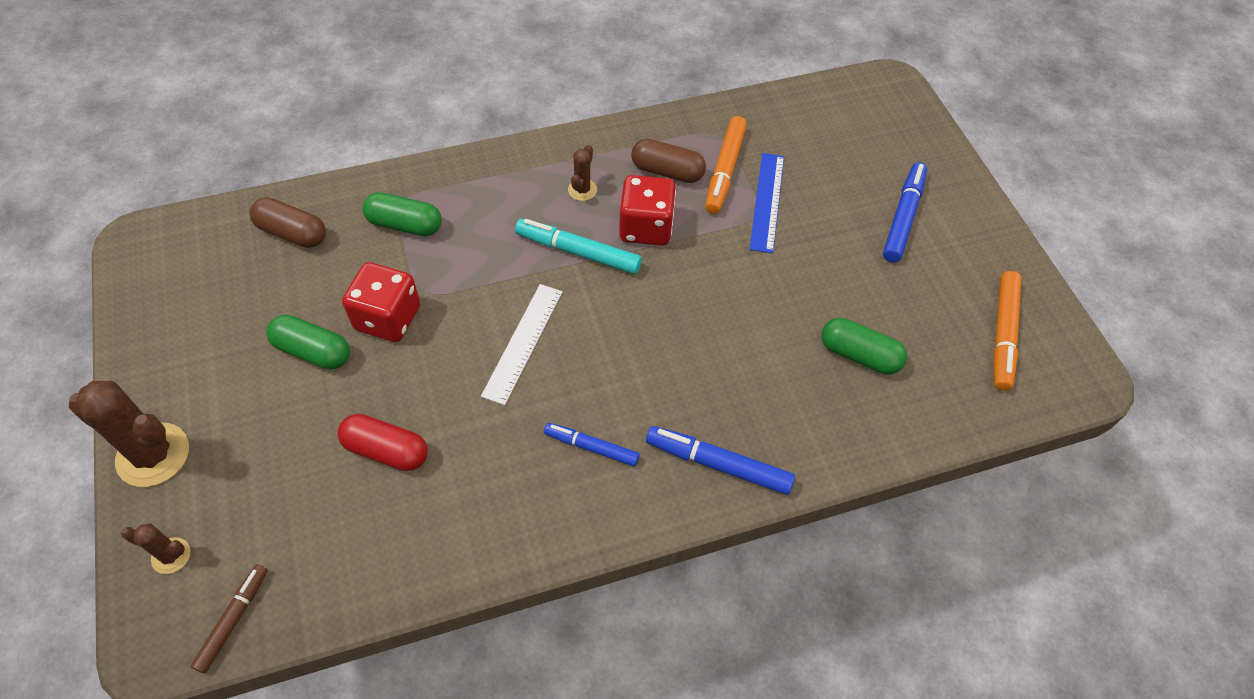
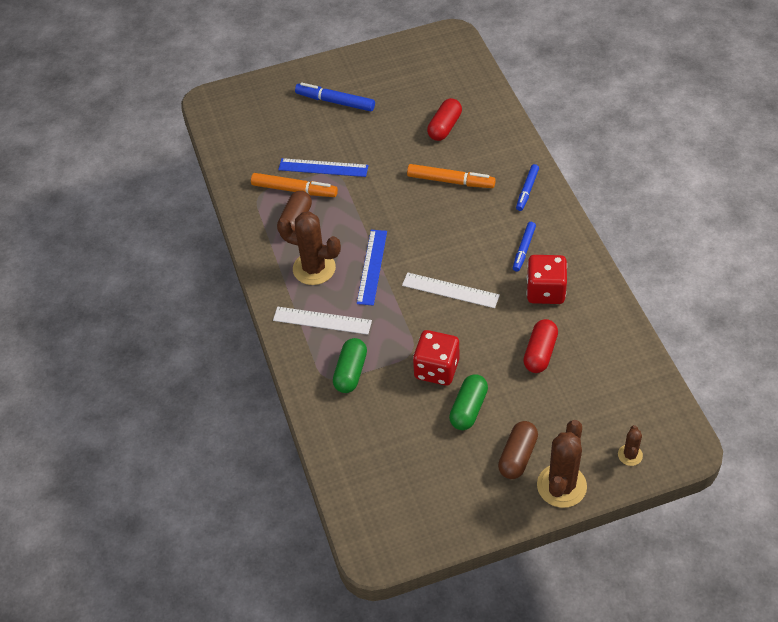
camera: 85 degrees left, 5 degrees down
(233, 620) = (663, 411): brown marker -> none
(292, 233) = (361, 444): brown capsule -> brown capsule (517, 456)
(493, 197) = (322, 320): none -> white ruler
(578, 252) = (372, 267): turquoise marker -> blue ruler
(582, 190) = (314, 268): brown cactus -> brown cactus, size x1.98
(646, 227) = (348, 231): red dice -> red dice (545, 291)
(718, 464) = (527, 190): blue marker -> blue marker, size x0.66
(859, 355) = (444, 127): green capsule -> red capsule
(1003, 335) = (424, 65): orange marker -> orange marker (450, 181)

